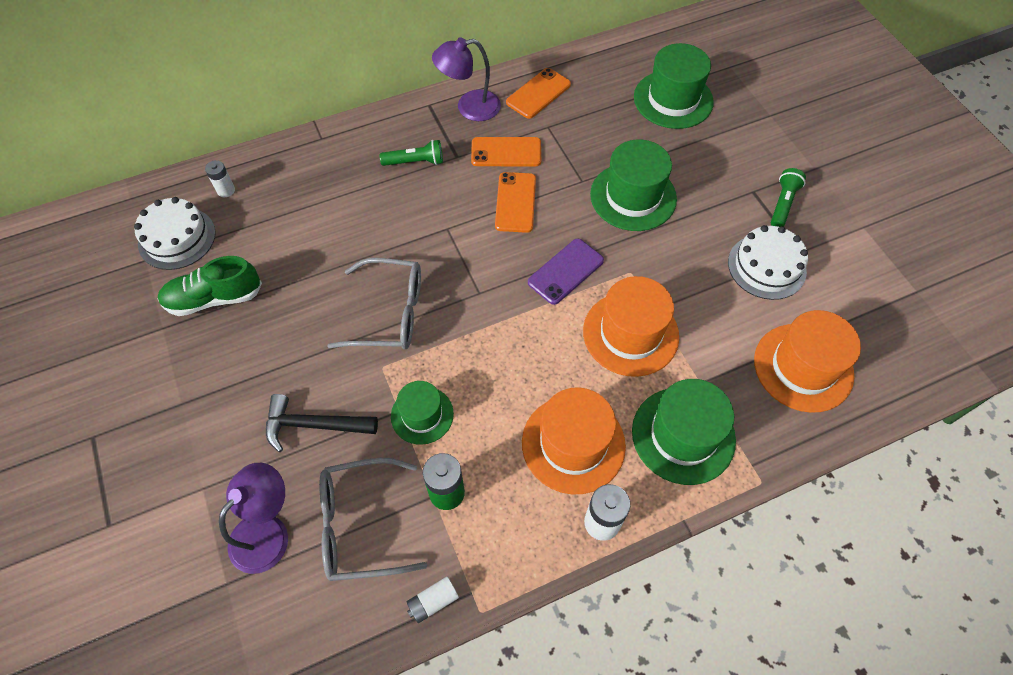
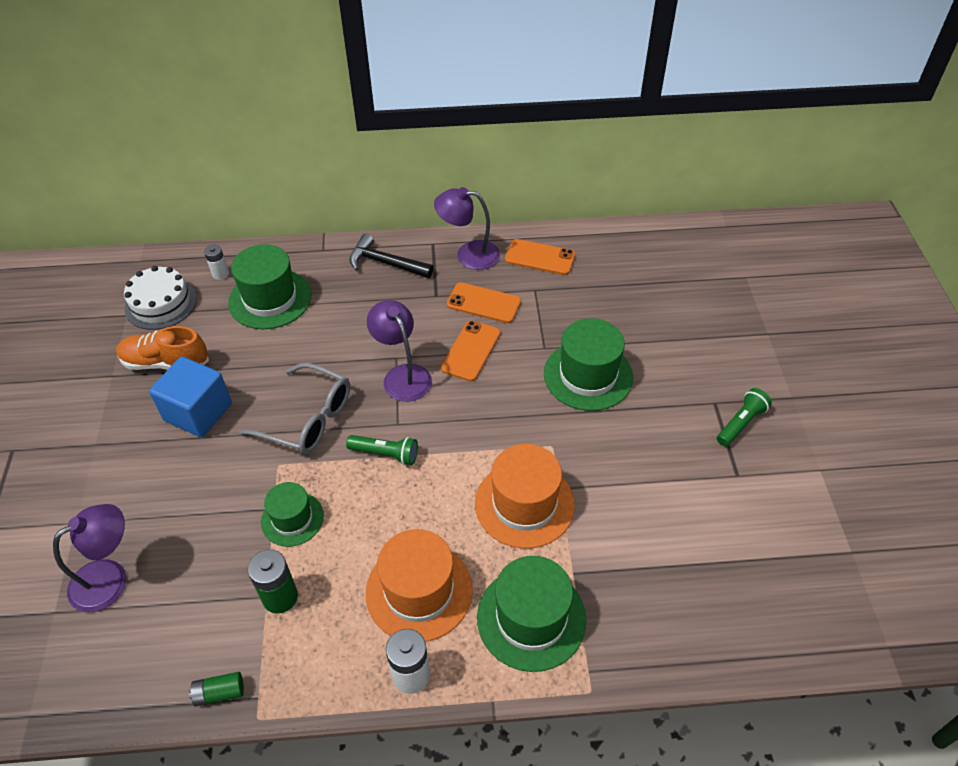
camera: 20 degrees right, 10 degrees down
(214, 298) = (165, 363): green shoe -> orange shoe
(274, 339) = (198, 412): none -> blue cube
(314, 425) = (194, 498): black hammer -> black hammer (386, 263)
(360, 525) = (190, 600): grey glasses -> none
(415, 162) = (395, 291): green flashlight -> green flashlight (385, 454)
(433, 602) = (219, 693): white battery -> green battery
(461, 244) = (402, 375): none -> purple lamp
(538, 93) = (540, 257): orange phone -> orange phone turned 45 degrees clockwise
(565, 271) = (488, 427): purple phone -> none
(673, 99) = (671, 294): green hat -> green hat (270, 299)
(766, 266) = (695, 480): white cake -> none
(803, 367) = (688, 591): orange hat -> none

